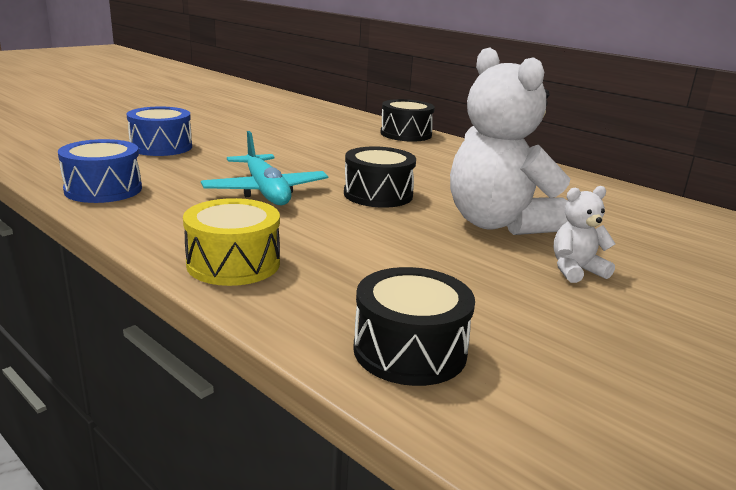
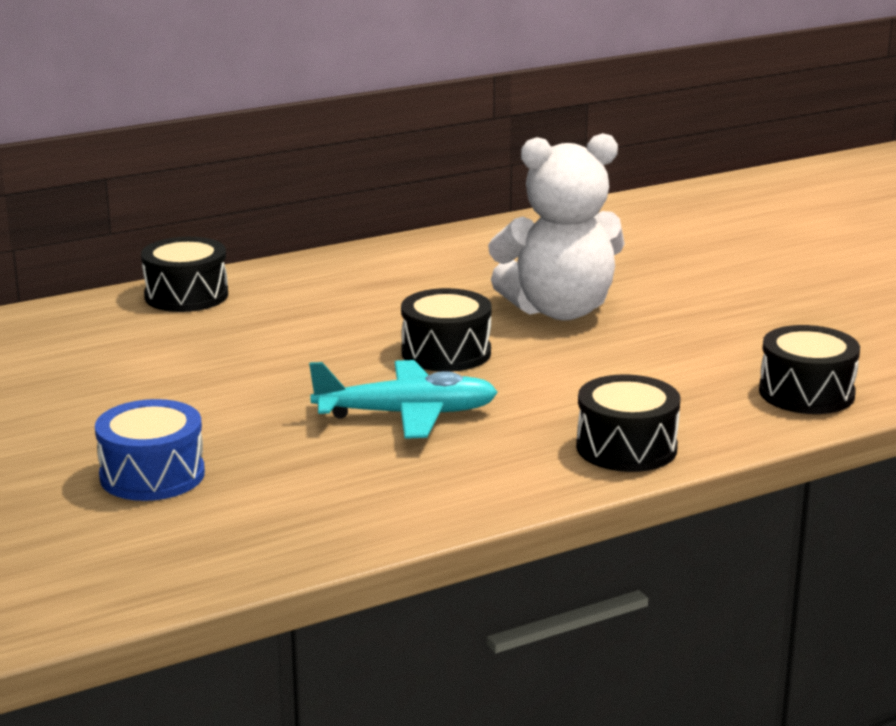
camera: 70 degrees left, 0 degrees up
(103, 189) = (354, 518): blue drum -> none
(233, 263) = (626, 448): yellow drum -> black drum
(576, 270) = (678, 303): white teddy bear -> none

